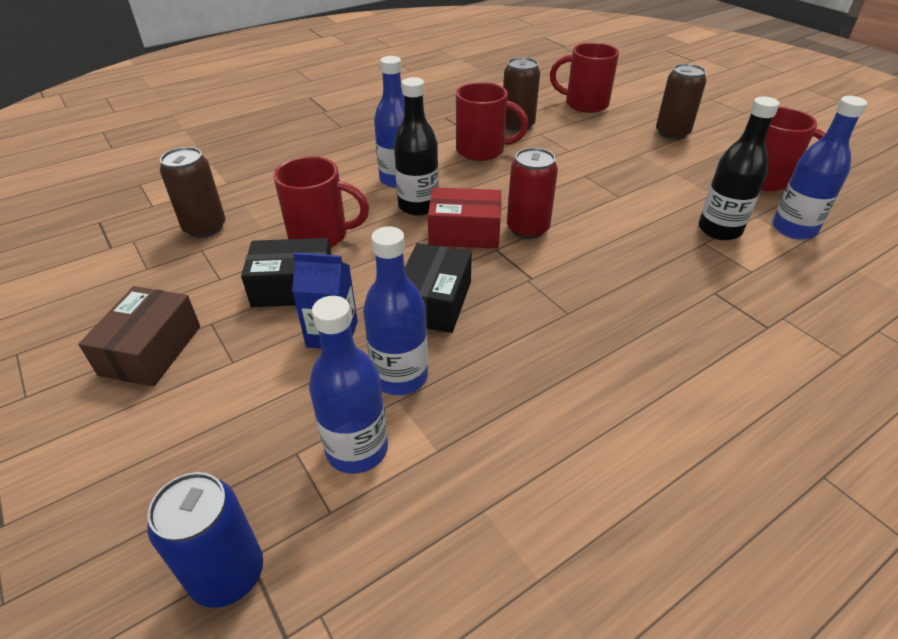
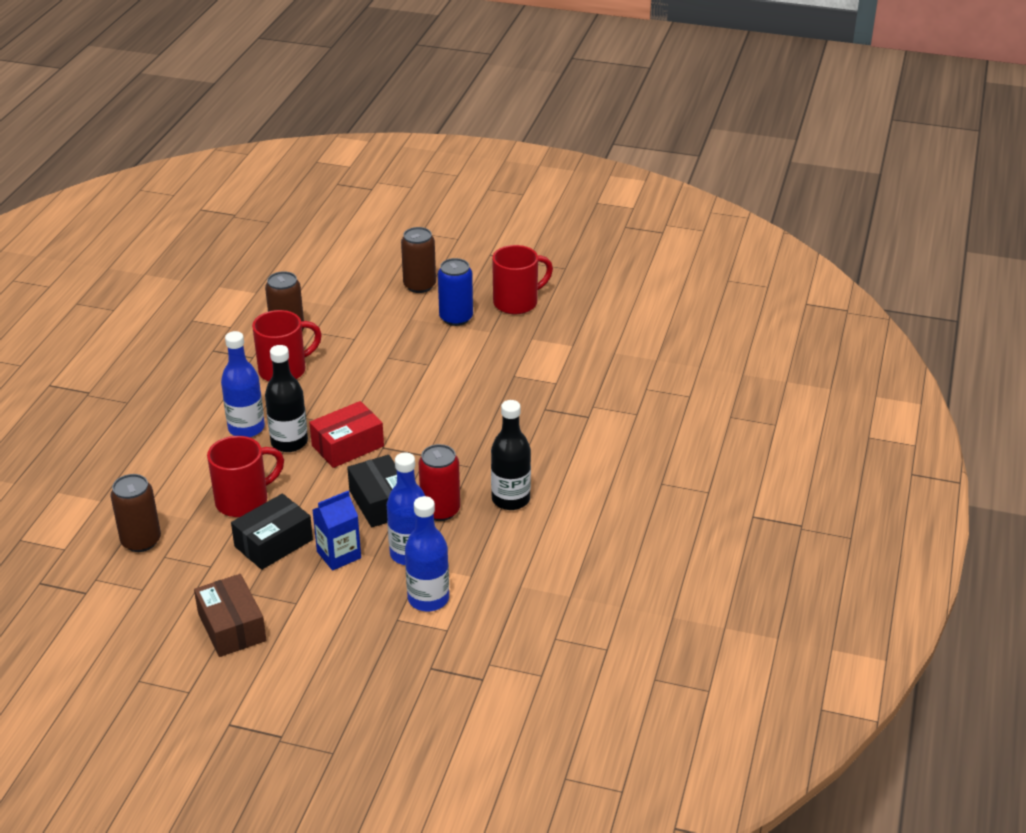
camera: 40 degrees left, 5 degrees down
(227, 574) = (428, 678): blue can -> blue can (456, 318)
(527, 229) = (389, 421): red can -> red can (440, 510)
(585, 104) = (322, 283): red mug -> none
(719, 230) = (516, 361): black bottle -> black bottle (510, 499)
(793, 229) = (561, 338): blue bottle -> none

